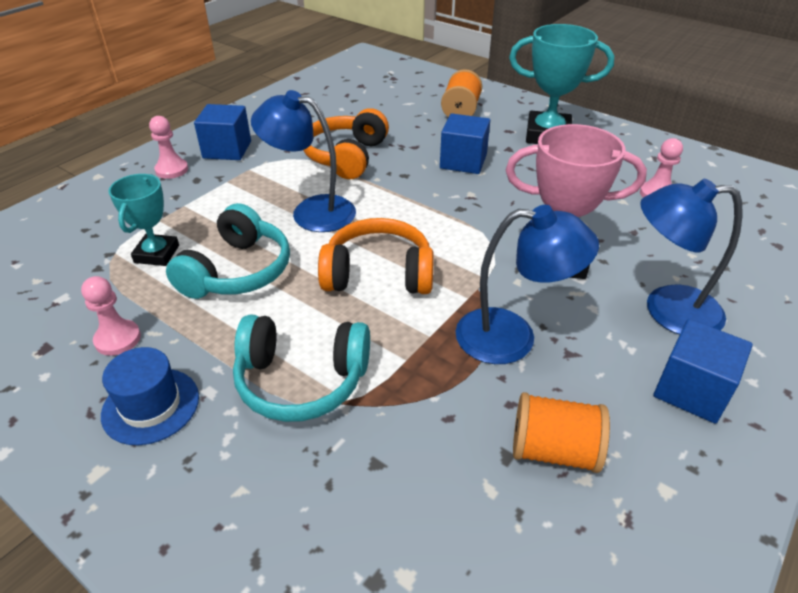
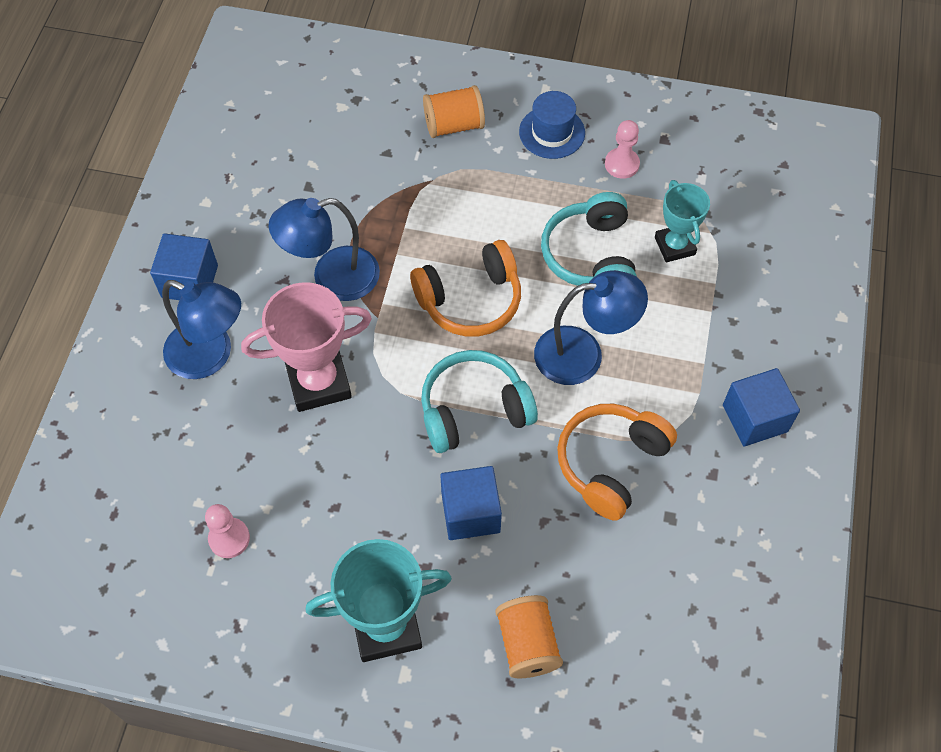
camera: 155 degrees right, 20 degrees up
(172, 170) = (778, 357): pink pawn -> none
(301, 380) = (468, 185): turquoise headphones -> turquoise headphones (474, 410)
(346, 156) = (611, 463): orange headphones -> orange headphones turned 135 degrees counterclockwise
(553, 450) = (279, 200): orange spool -> orange spool (454, 125)
(667, 310) = (210, 356): blue lamp -> blue lamp turned 45 degrees clockwise

